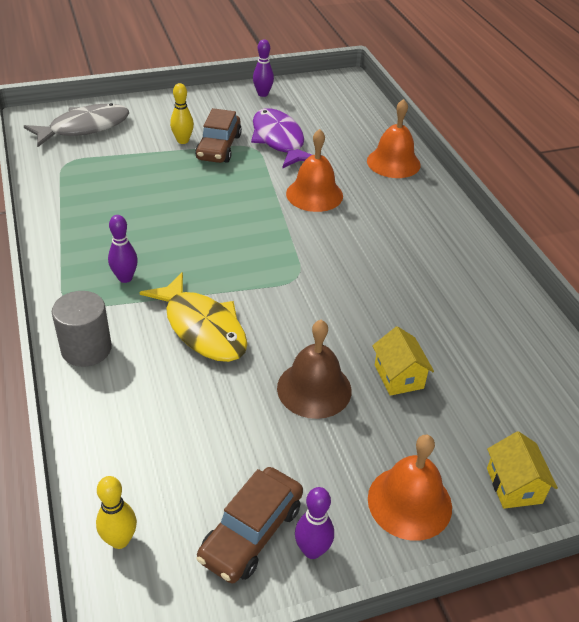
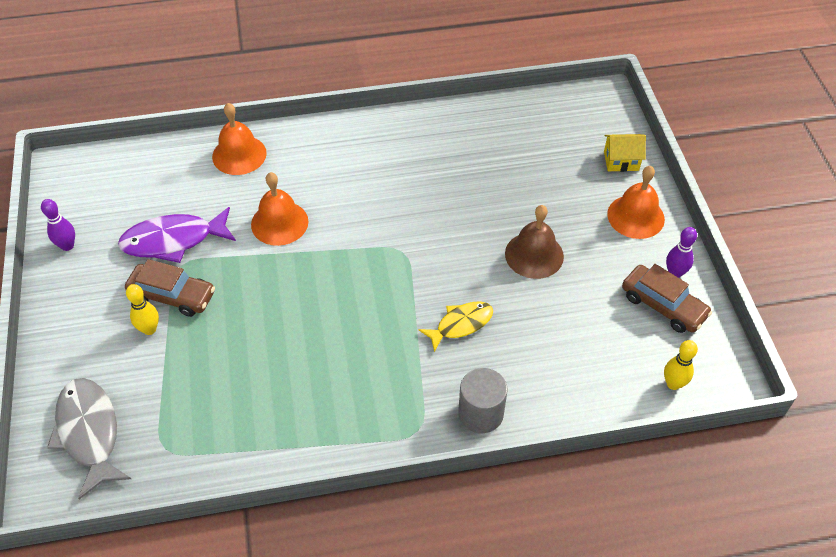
camera: 80 degrees left, 10 degrees up
(125, 278) = (386, 384): purple bowling pin -> none
(202, 328) = (461, 324): yellow fish -> yellow fish, size x0.64
(398, 376) = (523, 202): yellow house -> none

